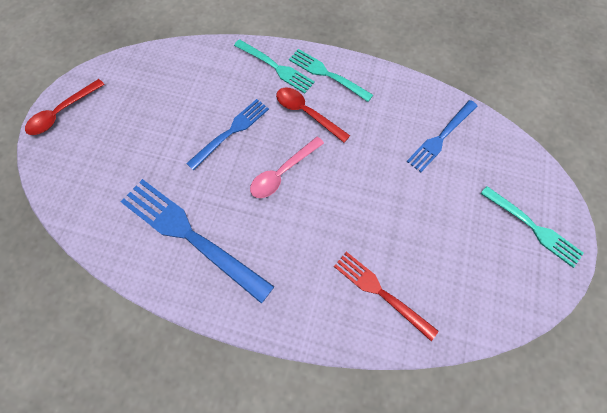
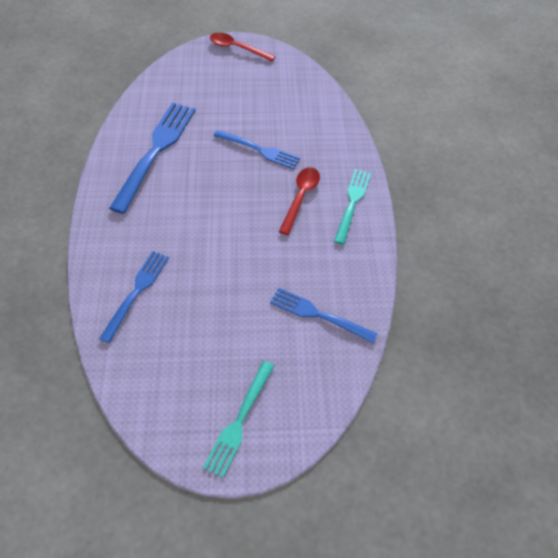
camera: 70 degrees right, 10 degrees down
(275, 67) = (341, 162): turquoise fork -> none
(282, 173) = (232, 195): pink spoon -> none
(381, 292) = (136, 292): red fork -> blue fork

